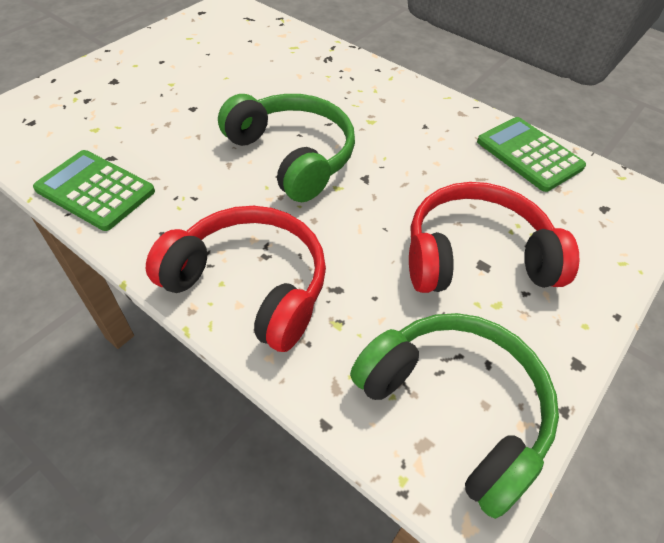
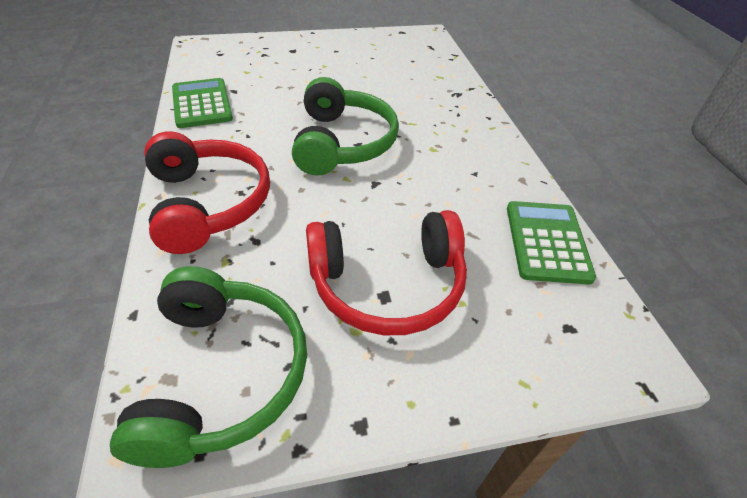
camera: 40 degrees right, 5 degrees down
(476, 255) = (388, 285): red headphones -> red headphones turned 135 degrees clockwise

